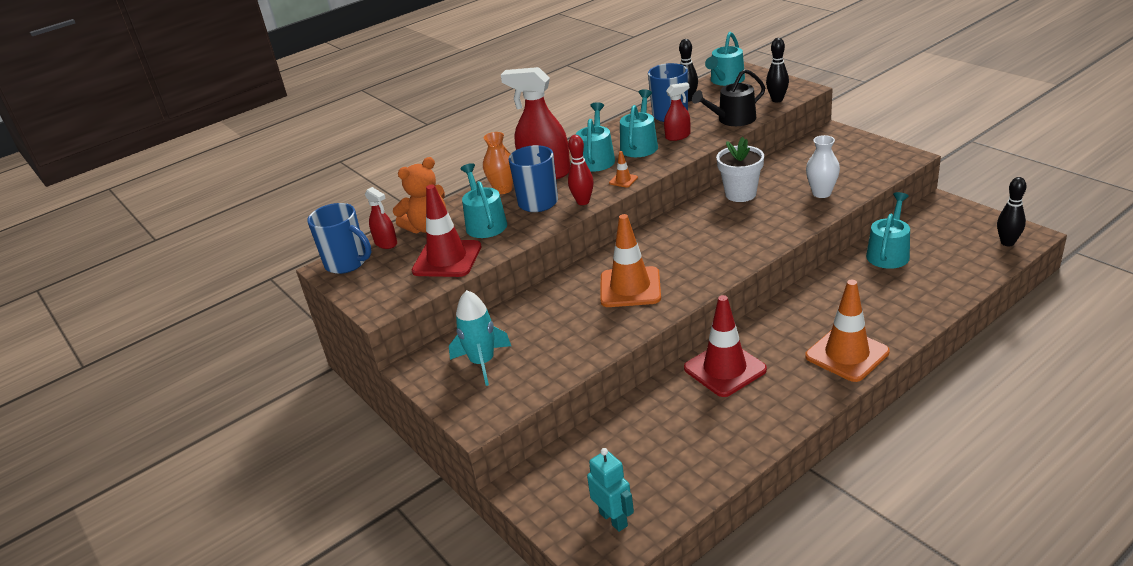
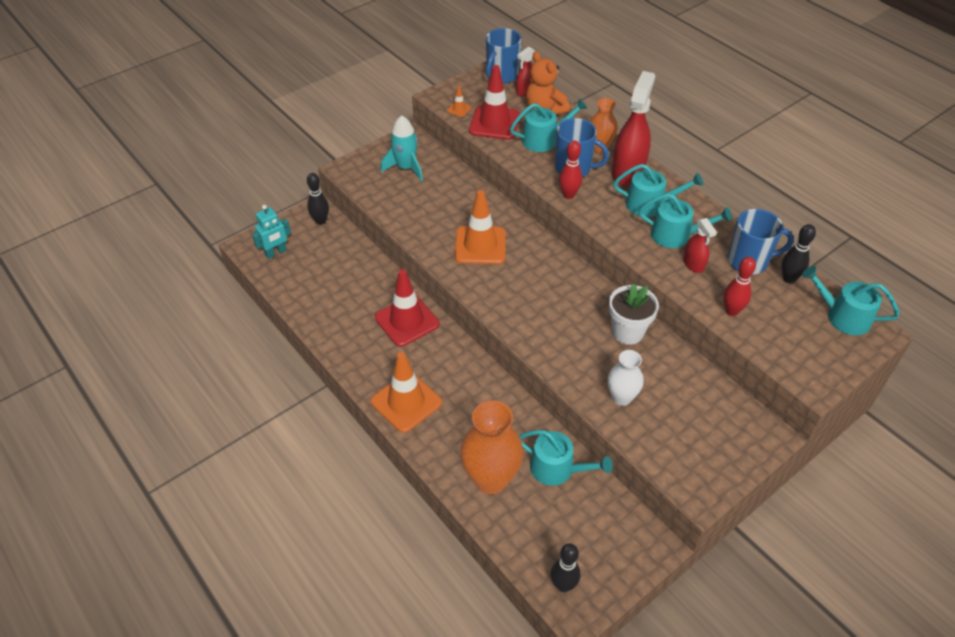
camera: 85 degrees right, 15 degrees up
(623, 180) = (604, 221): orange traffic cone -> orange traffic cone (459, 109)
(733, 119) = (731, 311): black watering can -> red bowling pin
(777, 100) = (783, 356): black bowling pin -> black bowling pin (320, 221)
(919, 289) = (491, 479): none -> orange vase

